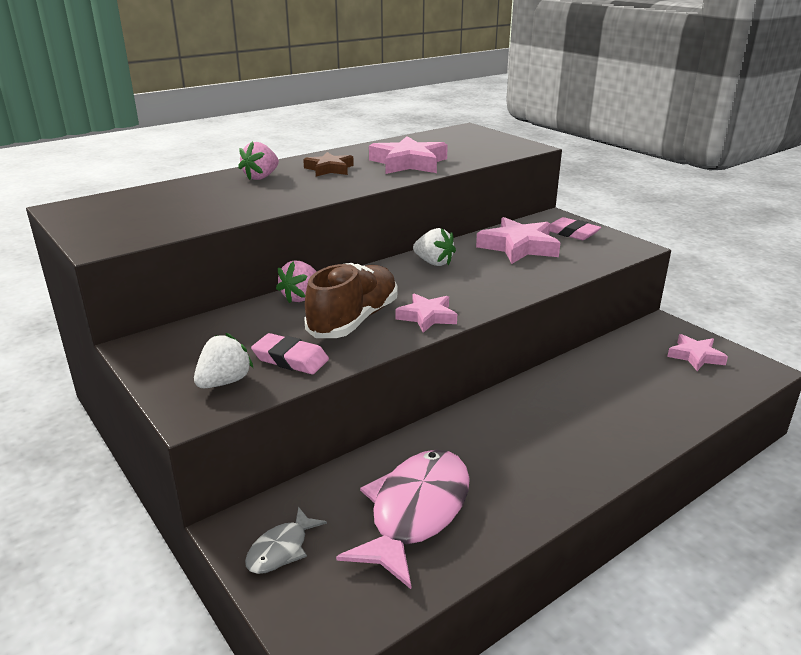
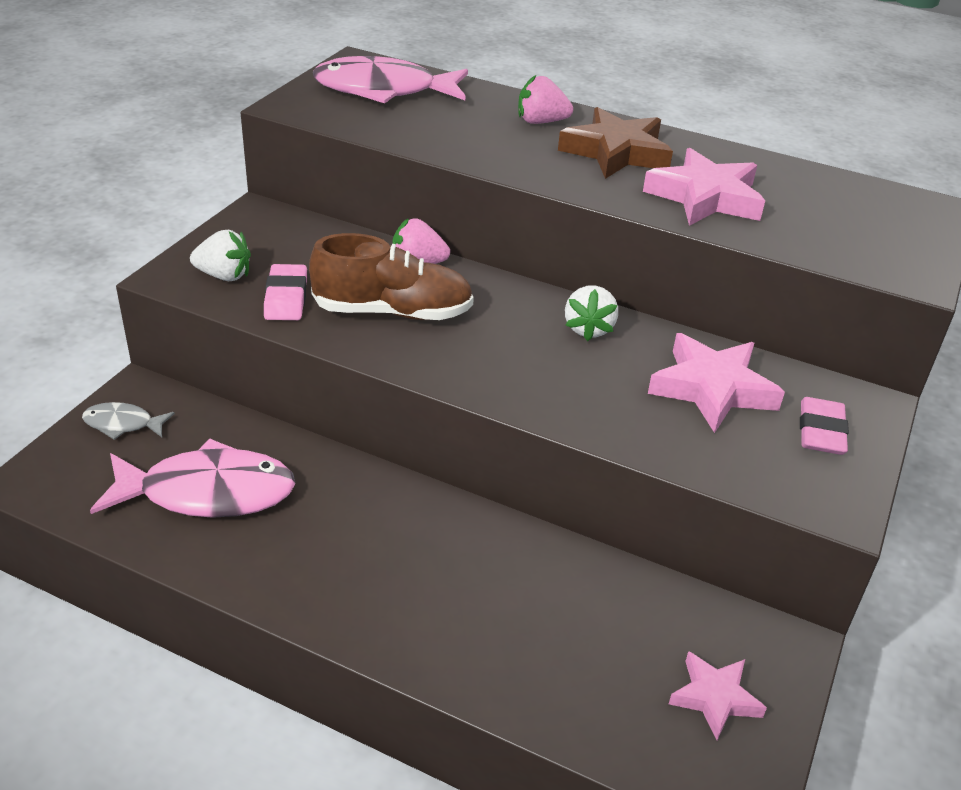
camera: 60 degrees right, 10 degrees up
(134, 209) = (384, 90): none -> pink fish
(329, 169) = (616, 152): brown star -> brown star, size x1.62
(427, 317) = (438, 359): pink star -> none

